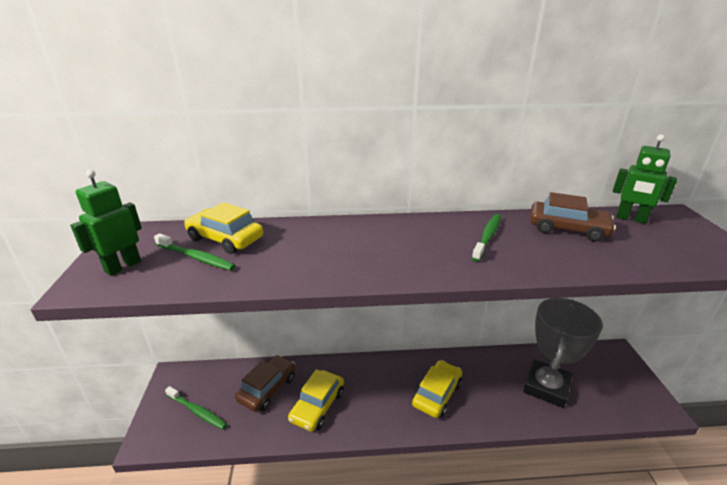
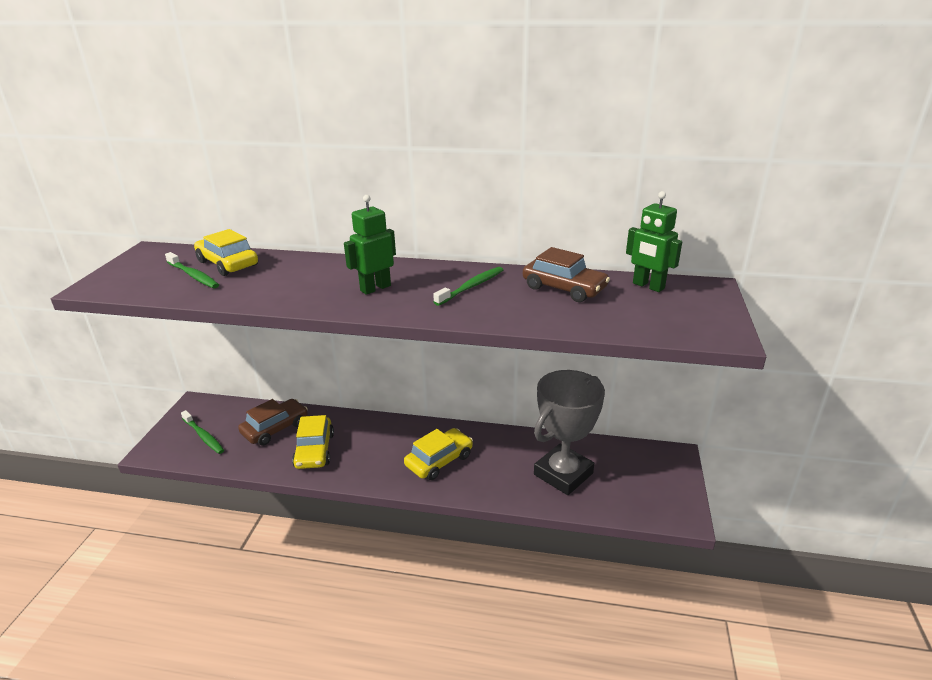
camera: 15 degrees right, 0 degrees up
(123, 266) = (132, 276): green robot -> green robot (375, 288)
(317, 406) = (314, 450): yellow car -> yellow car turned 45 degrees counterclockwise

